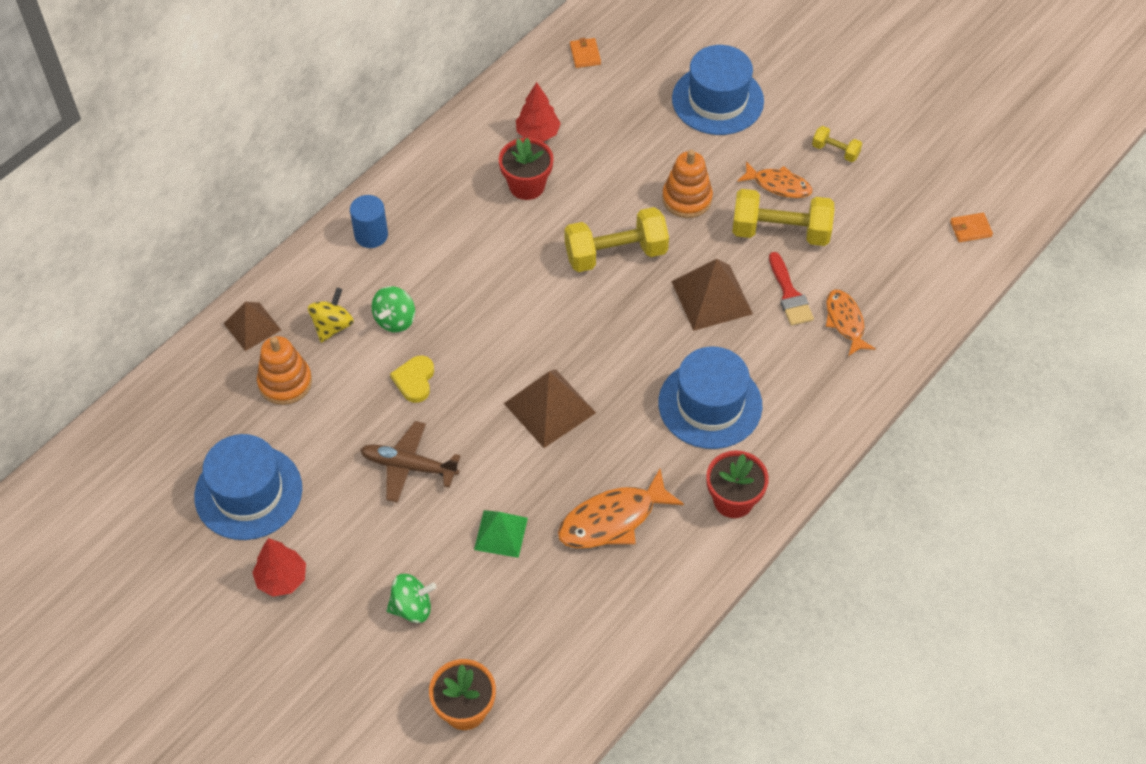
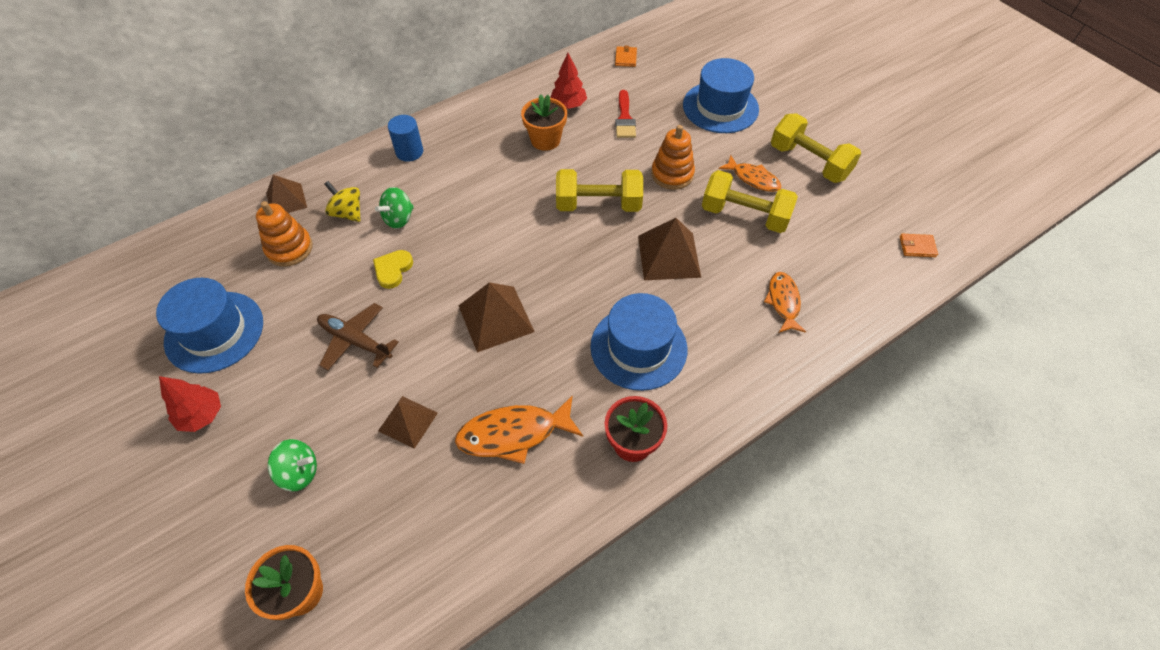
camera: 15 degrees right, 0 degrees up
(332, 326) = (347, 213): yellow spinning top -> yellow spinning top turned 90 degrees counterclockwise
(501, 533) = (408, 421): green pyramid -> brown pyramid
(527, 186) = (545, 140): red flower pot -> orange flower pot
(789, 294) = (738, 268): red brush -> red brush (624, 118)
(835, 151) = (809, 162): yellow dumbbell -> yellow dumbbell, size x2.03

